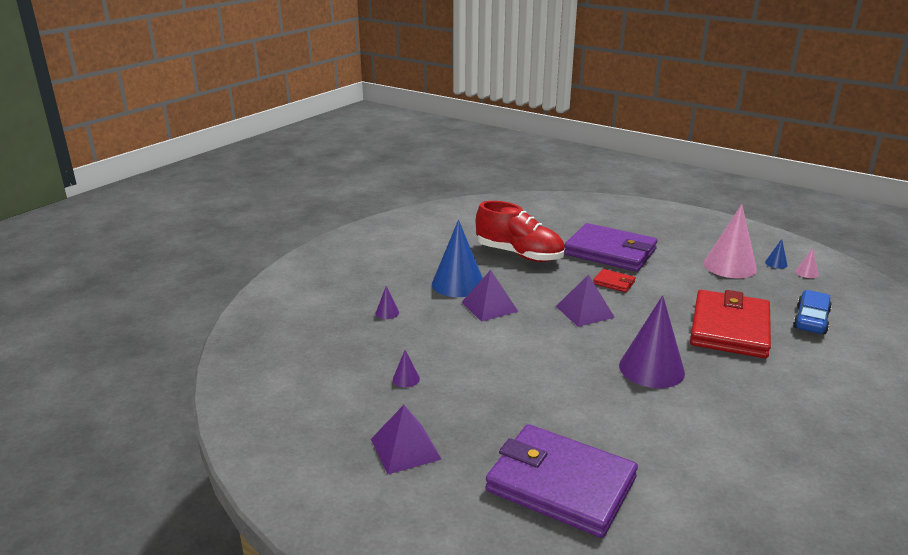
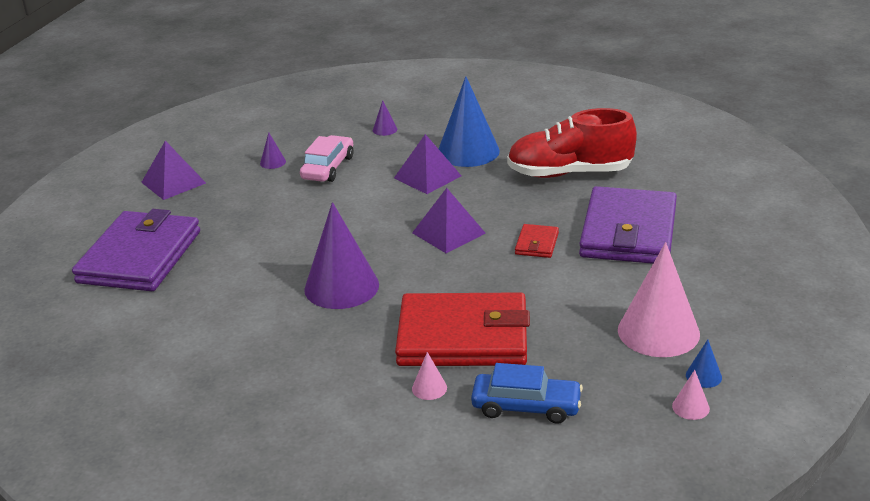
camera: 75 degrees right, 5 degrees up
(440, 350) = (328, 168): none -> pink car
(519, 254) = (569, 173): red shoe -> red shoe turned 75 degrees clockwise
(793, 350) = (429, 388): none -> pink cone

